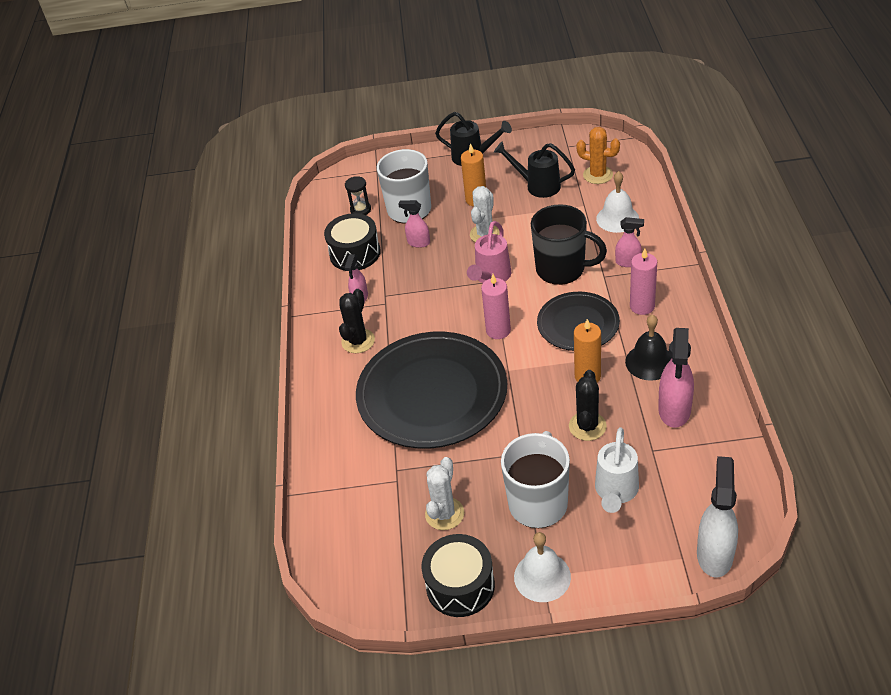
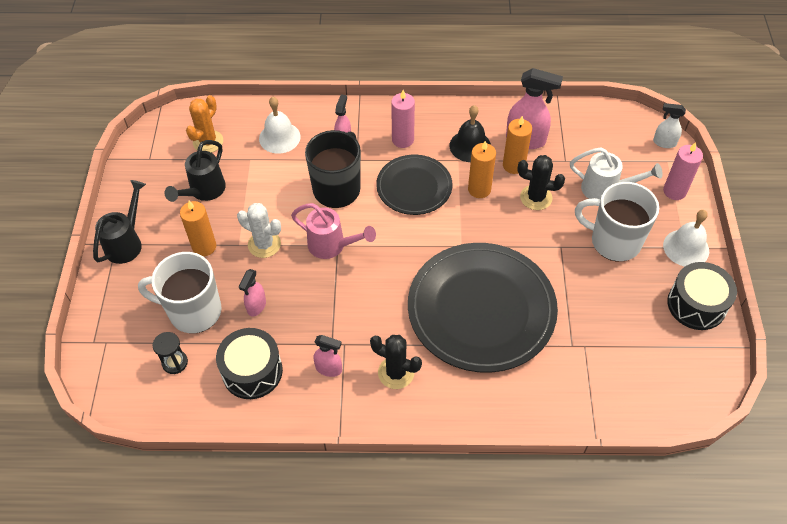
camera: 90 degrees left, 10 degrees up
(444, 514) = (623, 310): white cactus -> none
(498, 330) = (408, 248): pink candle -> pink candle (674, 191)
(631, 403) = (513, 165): none -> orange candle
(714, 554) = (664, 142): white spray bottle -> white spray bottle, size x0.57

